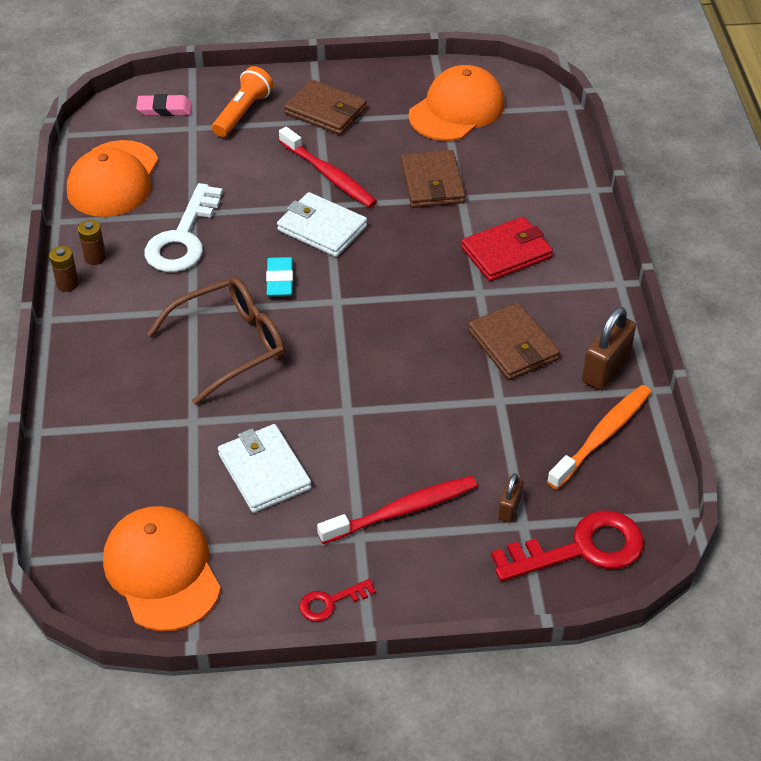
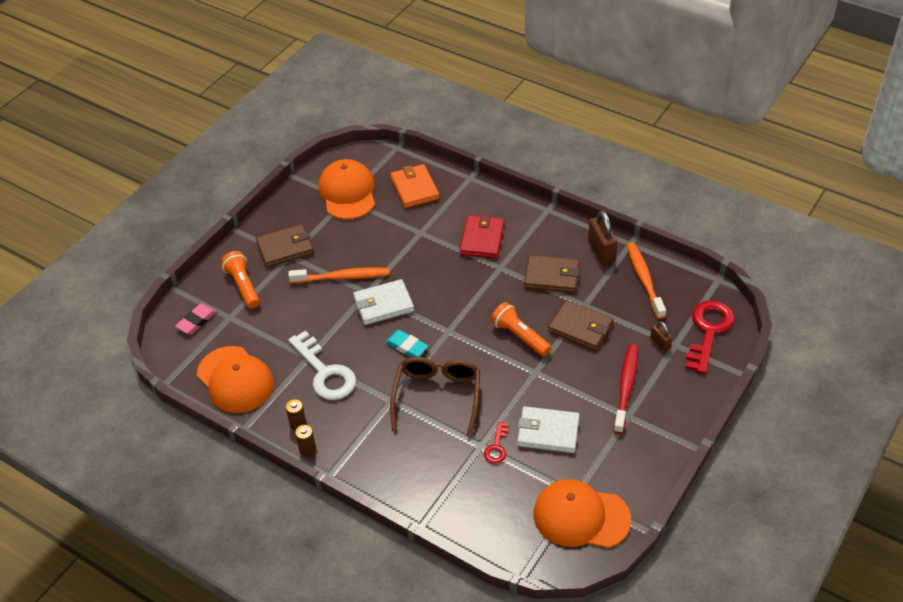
camera: 50 degrees left, 0 degrees up
(329, 175) = (342, 277): red toothbrush -> orange toothbrush
(330, 602) = (662, 452): red key -> red key (497, 447)
(388, 367) = (520, 336): none -> orange flashlight
(432, 183) = (396, 237): brown wallet -> brown wallet (580, 327)
(523, 155) = (414, 188): none -> orange wallet

